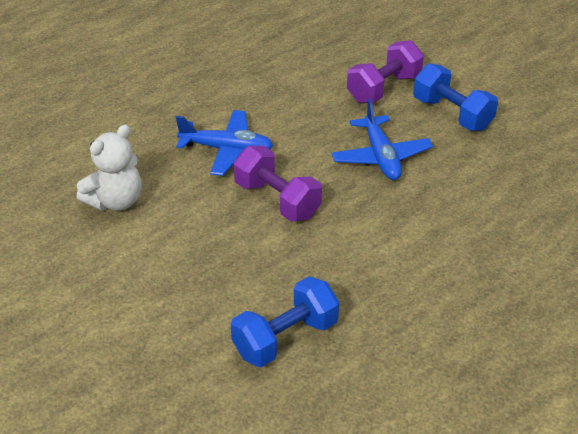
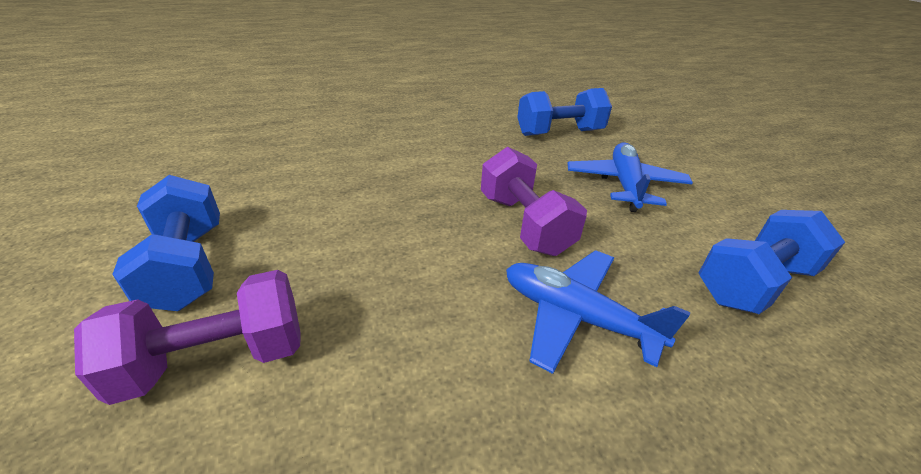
camera: 160 degrees left, 5 degrees down
(115, 201) = (753, 283): white teddy bear -> blue dumbbell
(381, 157) = (358, 236): blue plane -> blue plane (625, 185)

